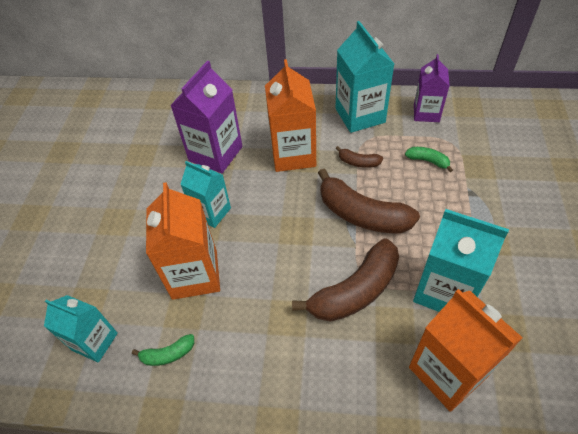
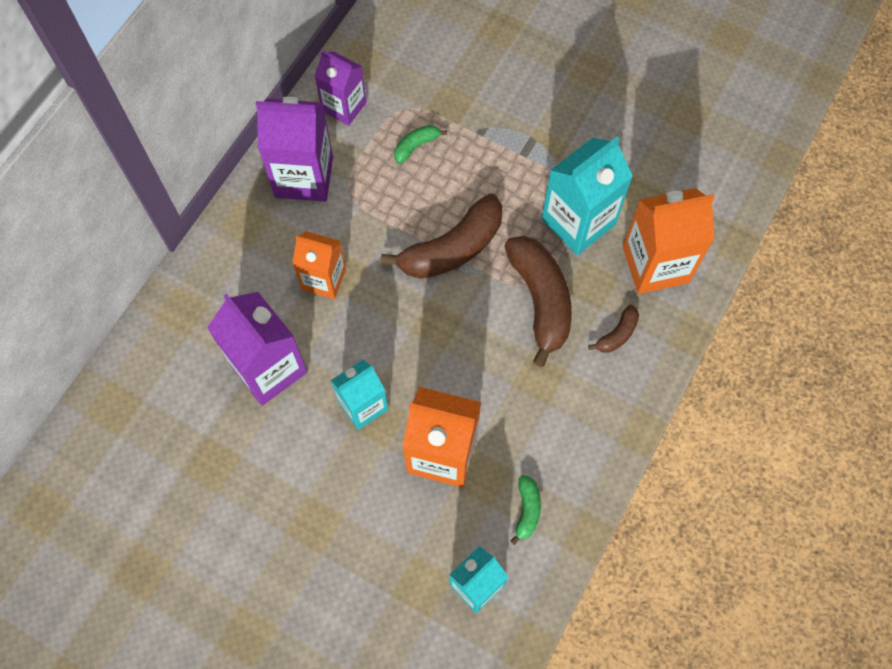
camera: 70 degrees left, 15 degrees up
(293, 154) = (324, 279): orange carton -> orange carton, size x0.64
(358, 162) = (377, 215): brown banana -> brown banana (617, 334)
(360, 115) = (304, 177): turquoise carton -> purple carton

